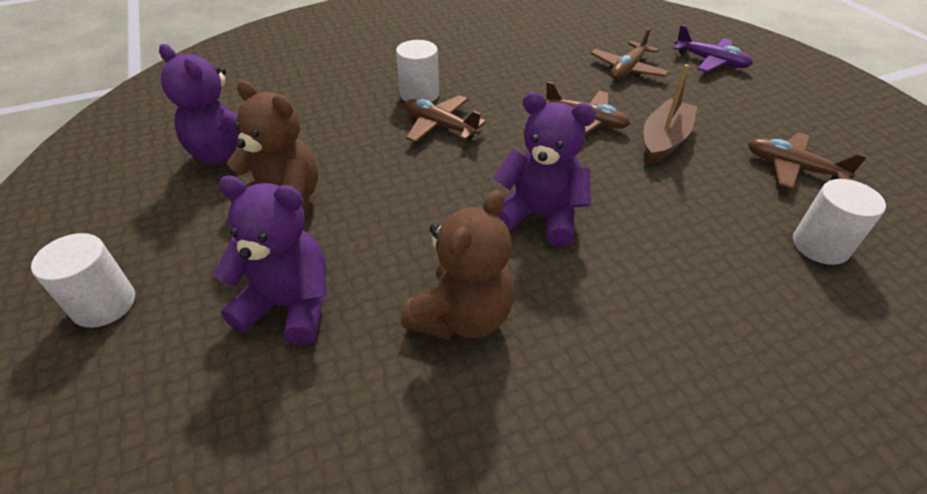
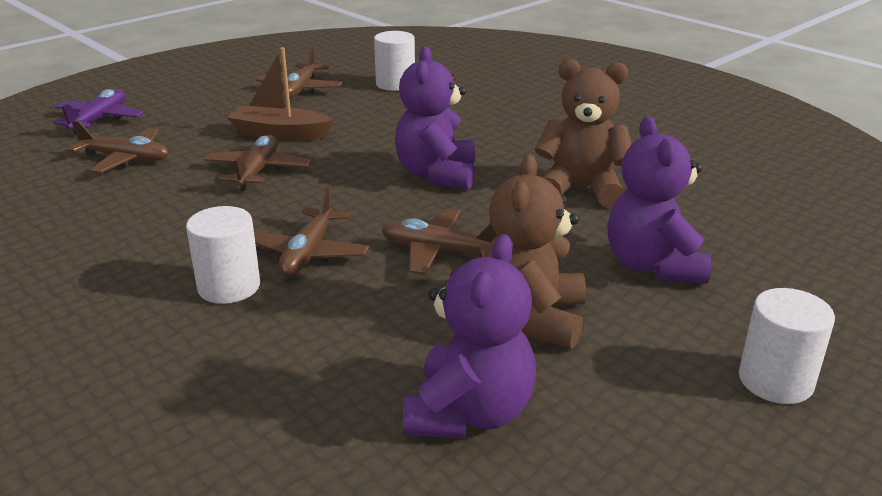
camera: 110 degrees left, 15 degrees down
(403, 184) = (438, 251): none -> brown plane

